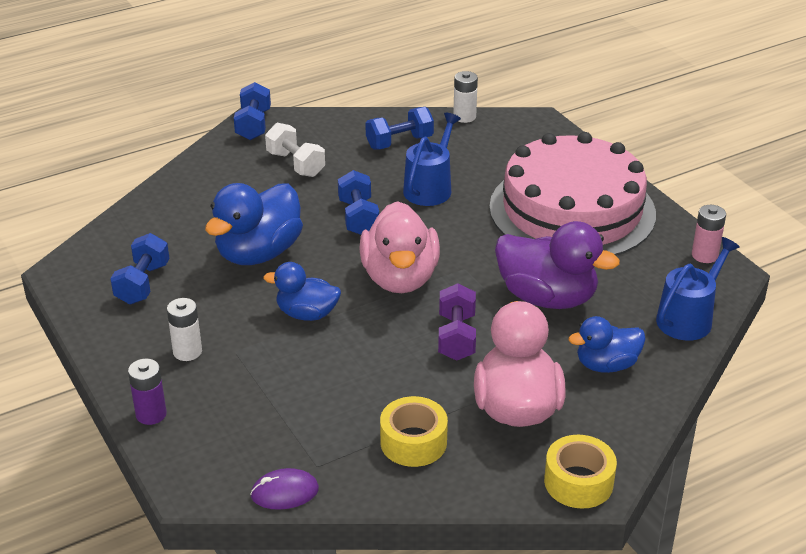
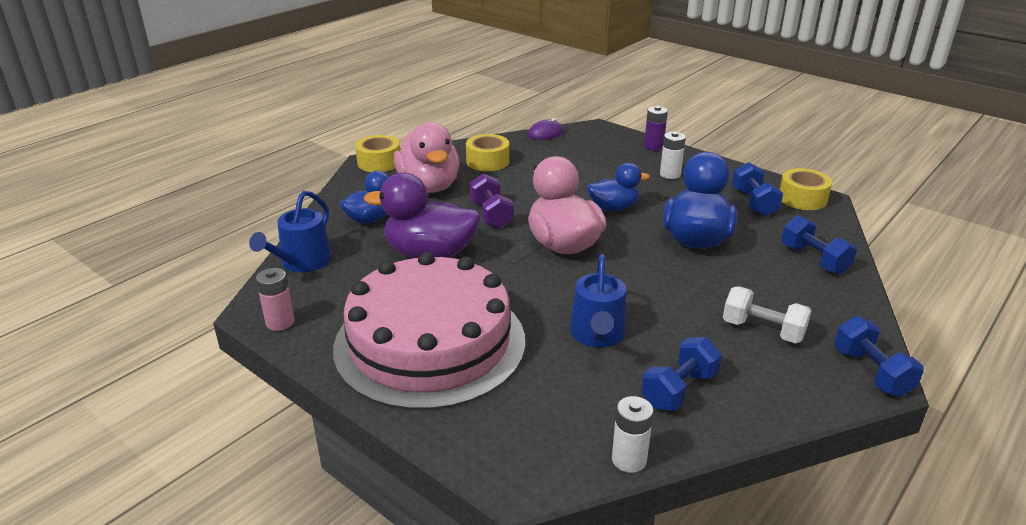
camera: 160 degrees right, 5 degrees down
(82, 277) = (802, 198): none -> yellow tape
(358, 217) = (642, 287): blue dumbbell -> blue dumbbell (814, 259)

